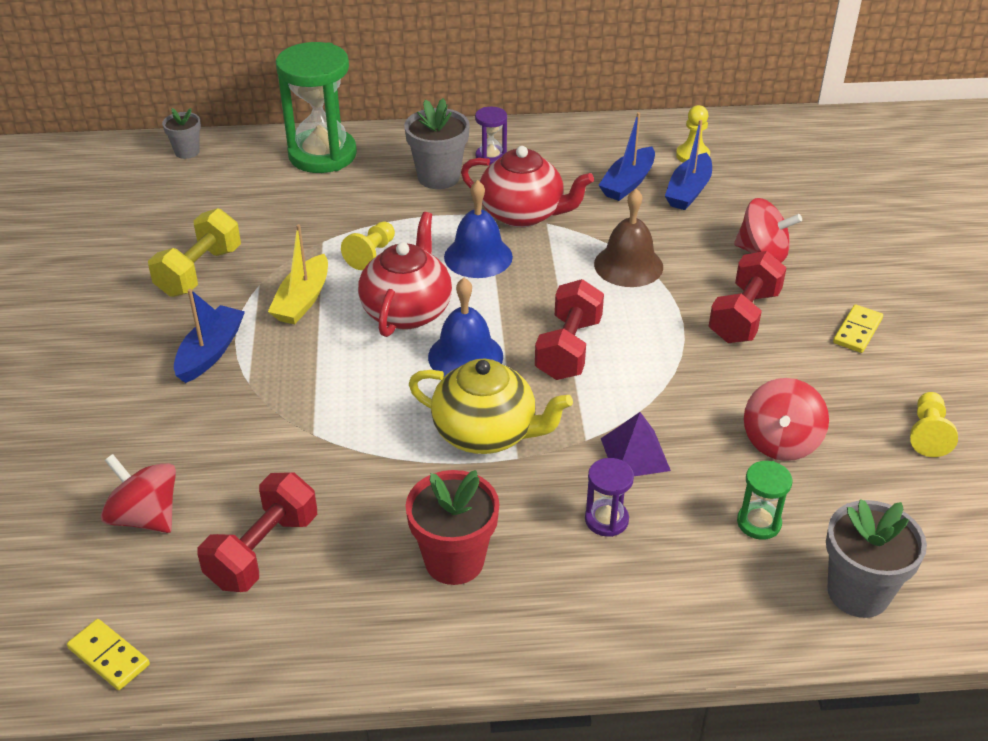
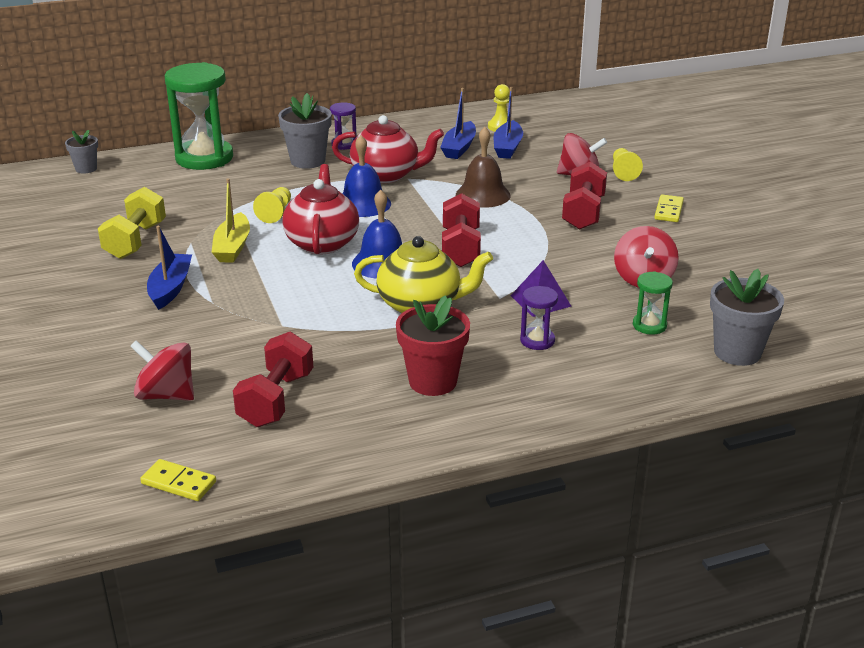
camera: 15 degrees left, 10 degrees down
(928, 434) = (744, 260): yellow pawn -> yellow pawn (623, 172)

